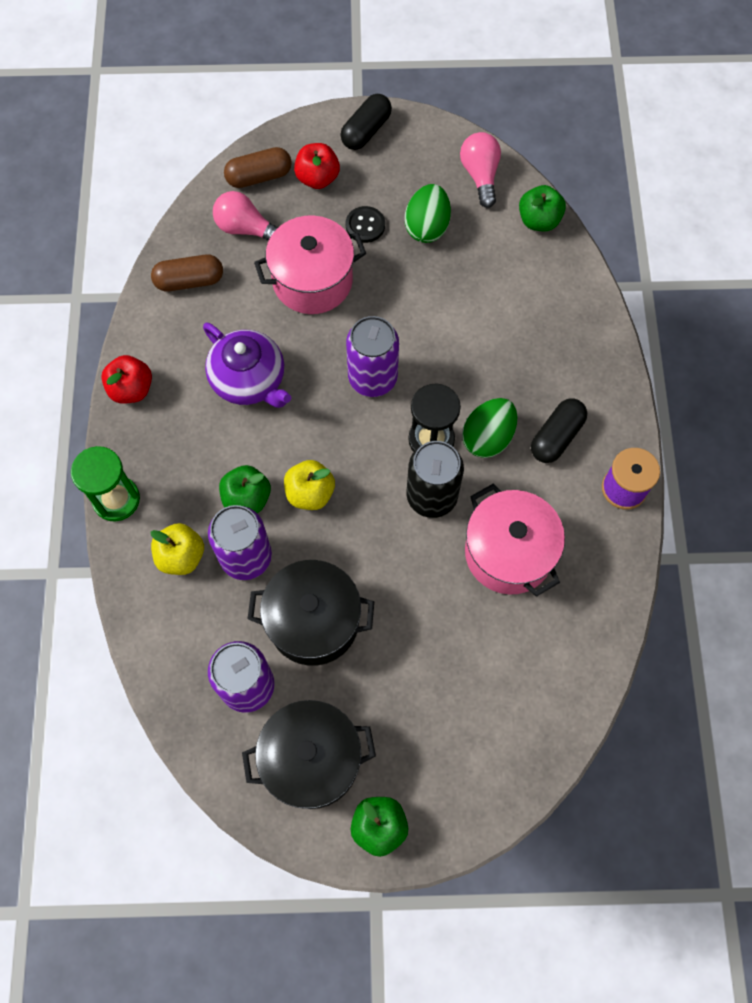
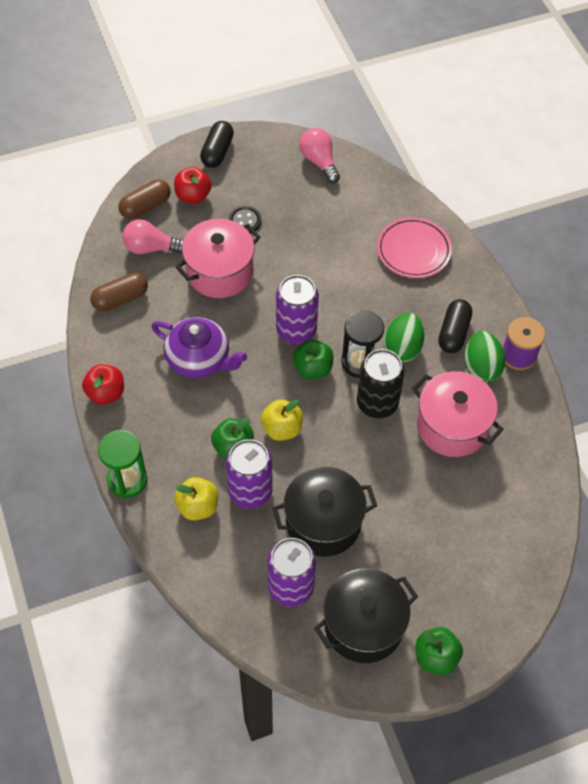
camera: 20 degrees left, 10 degrees down
(427, 227) = (293, 209): green egg -> green egg (481, 367)
(539, 220) = (377, 182): green apple -> green apple (313, 369)
(549, 319) = (413, 250): none -> pink plate

